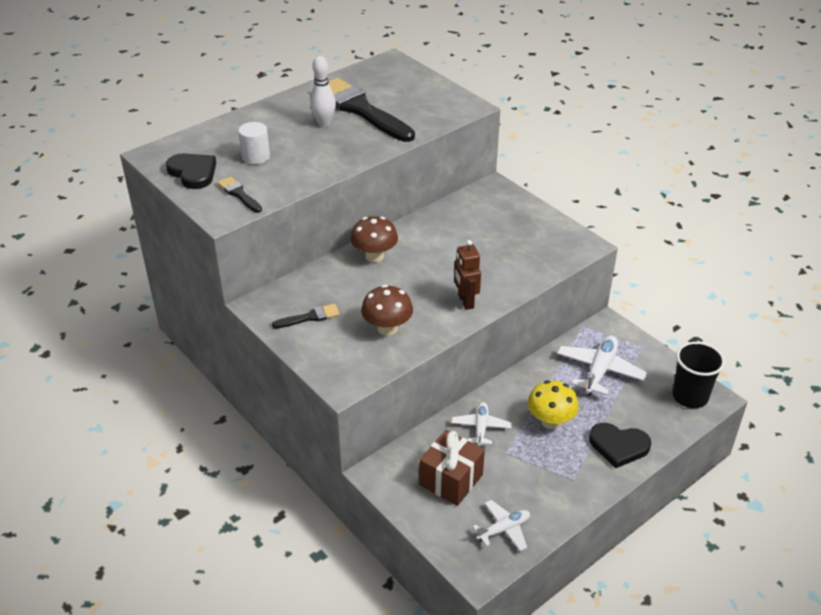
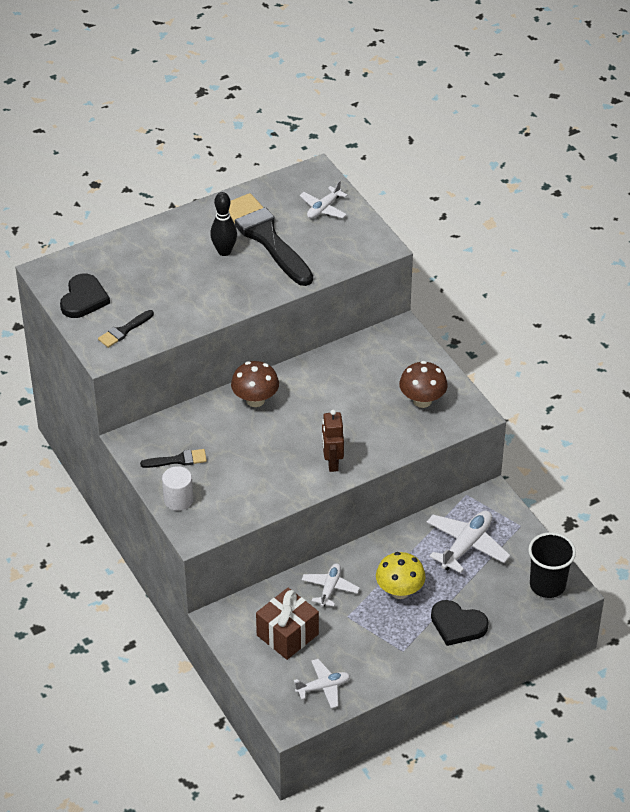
camera: 10 degrees right, 5 degrees up
(193, 173) = (84, 299): black heart -> black heart turned 45 degrees clockwise
(239, 194) = (124, 330): black brush -> black brush turned 105 degrees counterclockwise
(256, 157) = (148, 286): white cylinder -> white cylinder (178, 499)
(324, 123) = (224, 251): white bowling pin -> black bowling pin
(387, 328) = (249, 482): brown mushroom -> brown mushroom (422, 400)
(407, 84) = (323, 208): none -> white plane

